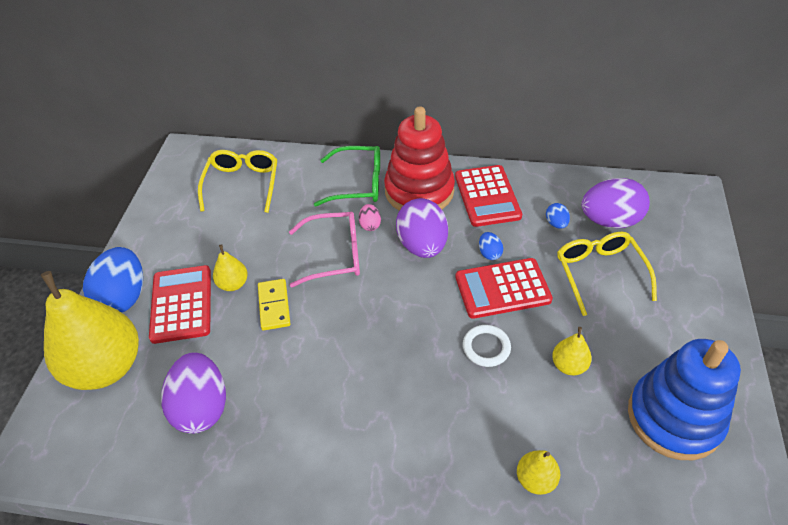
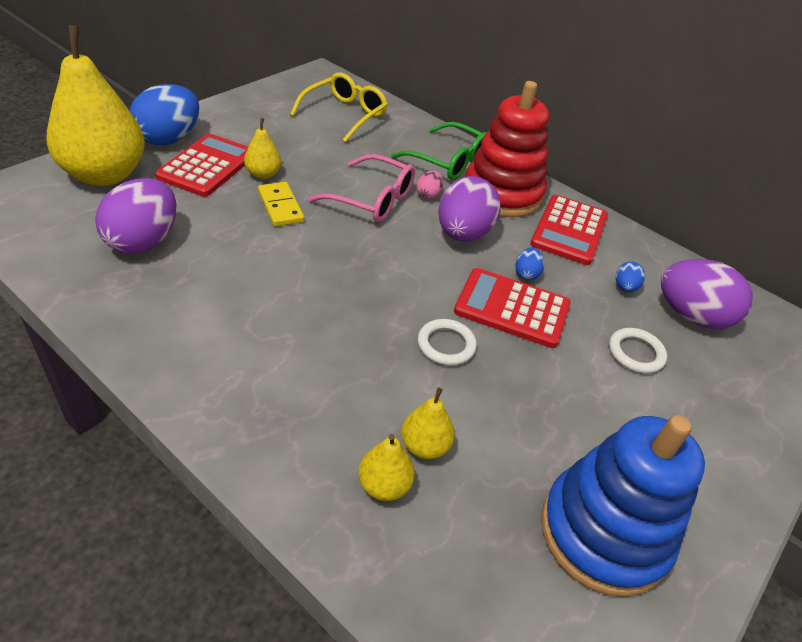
camera: 25 degrees right, 5 degrees down
(274, 306) = (280, 206): yellow domino -> yellow domino turned 45 degrees counterclockwise
(568, 365) = (521, 410): yellow pear -> yellow pear (424, 446)
(599, 273) = (636, 353): yellow glasses -> white ring

